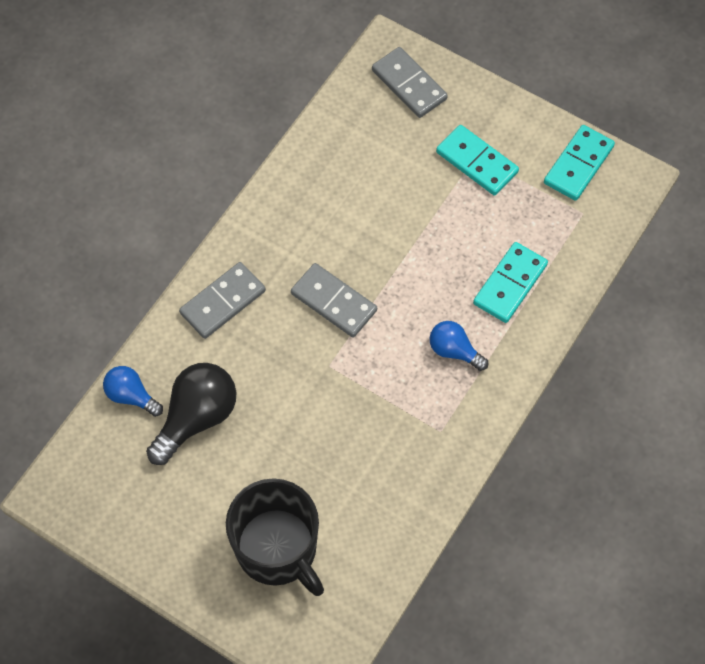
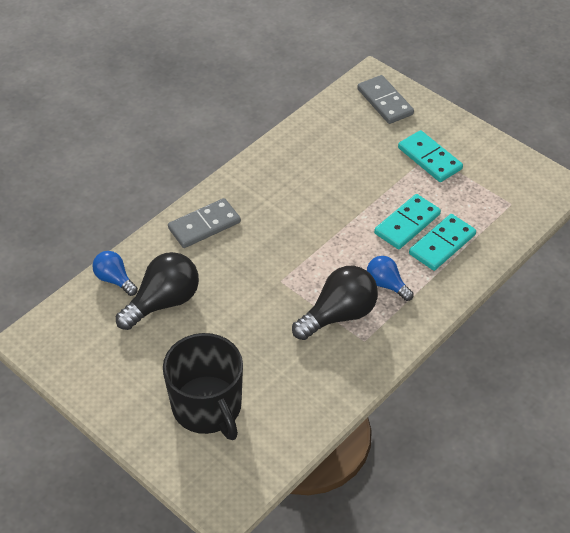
camera: 10 degrees right, 15 degrees down
(333, 302) = (294, 237): grey domino -> none
(406, 401) = (339, 315): none -> black light bulb
(578, 165) = (513, 170): turquoise domino -> turquoise domino (407, 224)

